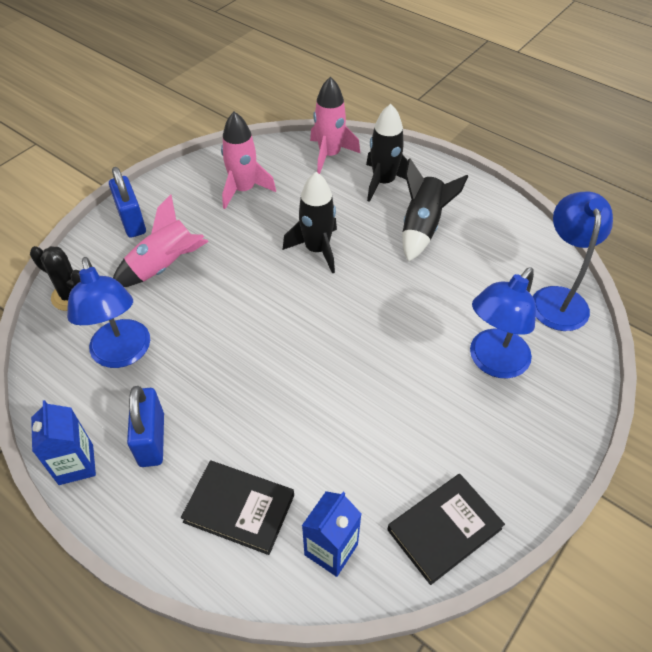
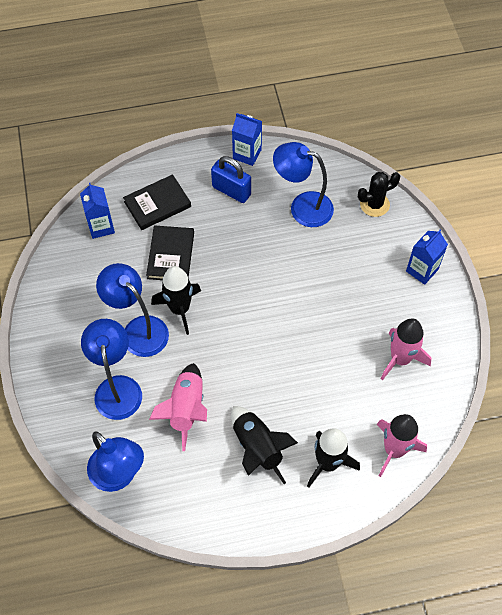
camera: 130 degrees right, 10 degrees up
(132, 221) = (422, 270): blue padlock -> blue carton
(165, 267) = (358, 265): pink rocket -> pink rocket (186, 409)
(317, 249) = (296, 362): black rocket -> black rocket (179, 309)
(417, 393) = (138, 329): none -> blue lamp
(444, 529) = (61, 279): black book -> black book (171, 255)

